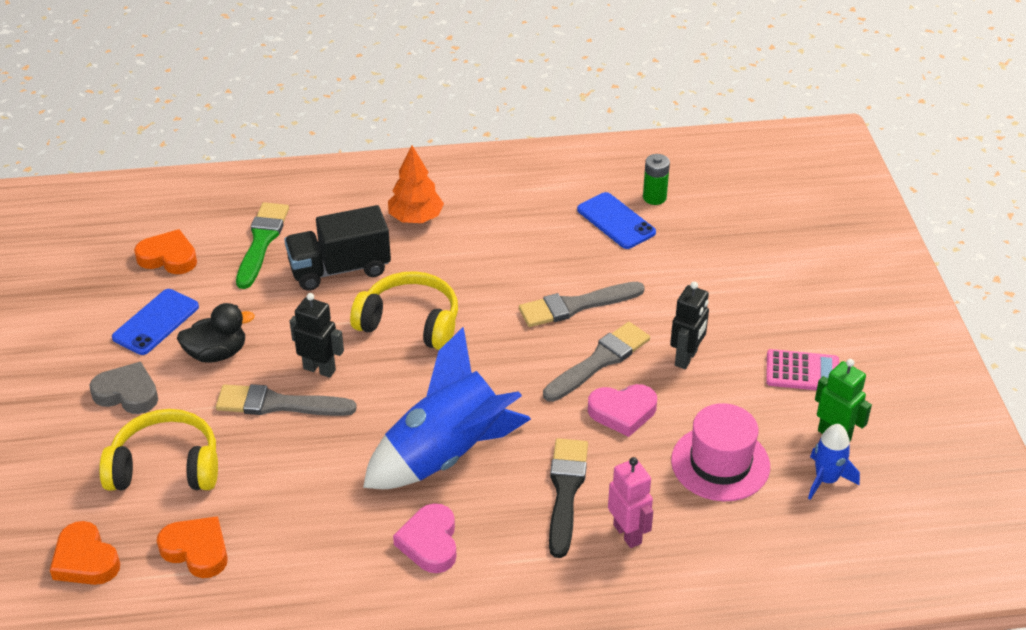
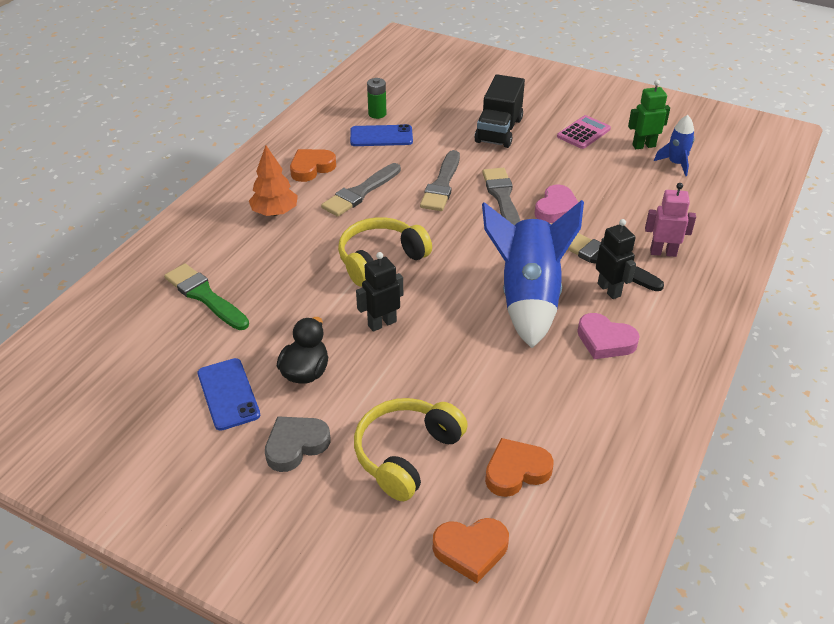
camera: 55 degrees left, 0 degrees up
(168, 257) = (157, 355): orange heart -> orange heart (311, 168)
(279, 404) = (398, 360): grey brush -> grey brush (360, 192)
(340, 269) = (285, 269): black truck -> black truck (499, 130)
(686, 358) = (533, 165): black robot -> black robot (609, 290)
(720, 463) = (632, 193): pink hat -> none

